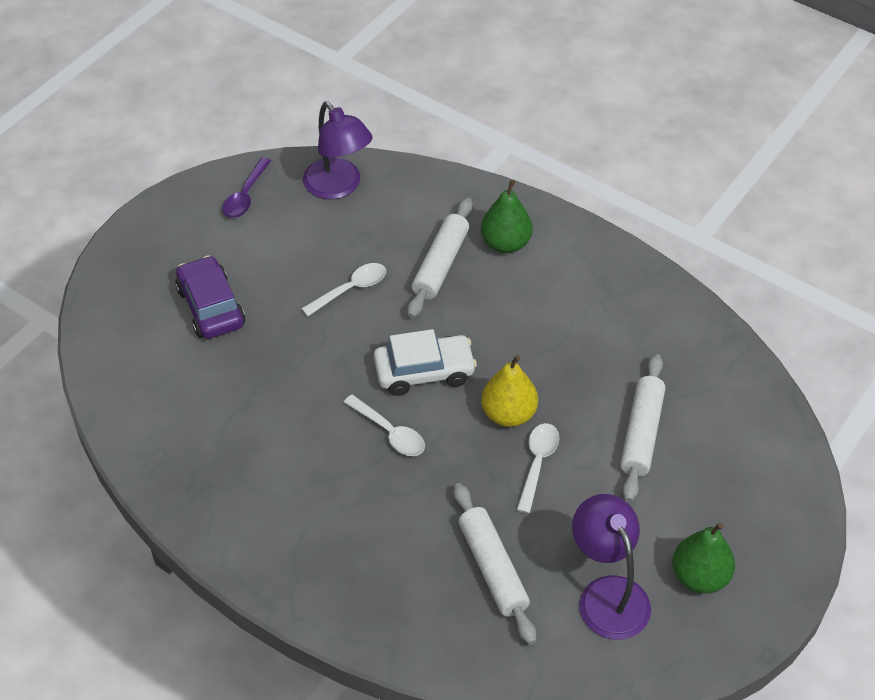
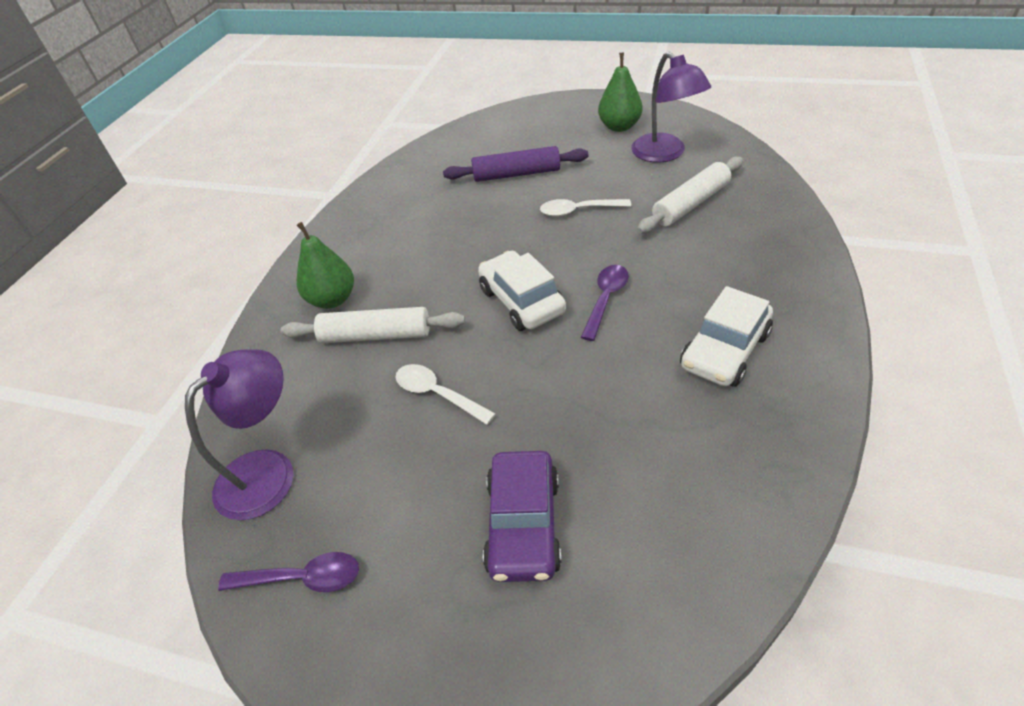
camera: 105 degrees left, 5 degrees down
(211, 307) = (523, 524): purple car -> purple car turned 45 degrees counterclockwise
(279, 488) = (724, 350): none -> white car
(389, 432) = (605, 299): white spoon -> purple spoon
(508, 414) = (539, 238): yellow pear -> none
(607, 594) = (665, 154): purple lamp -> purple lamp turned 75 degrees counterclockwise
(642, 433) = (516, 174): white rolling pin -> purple rolling pin

